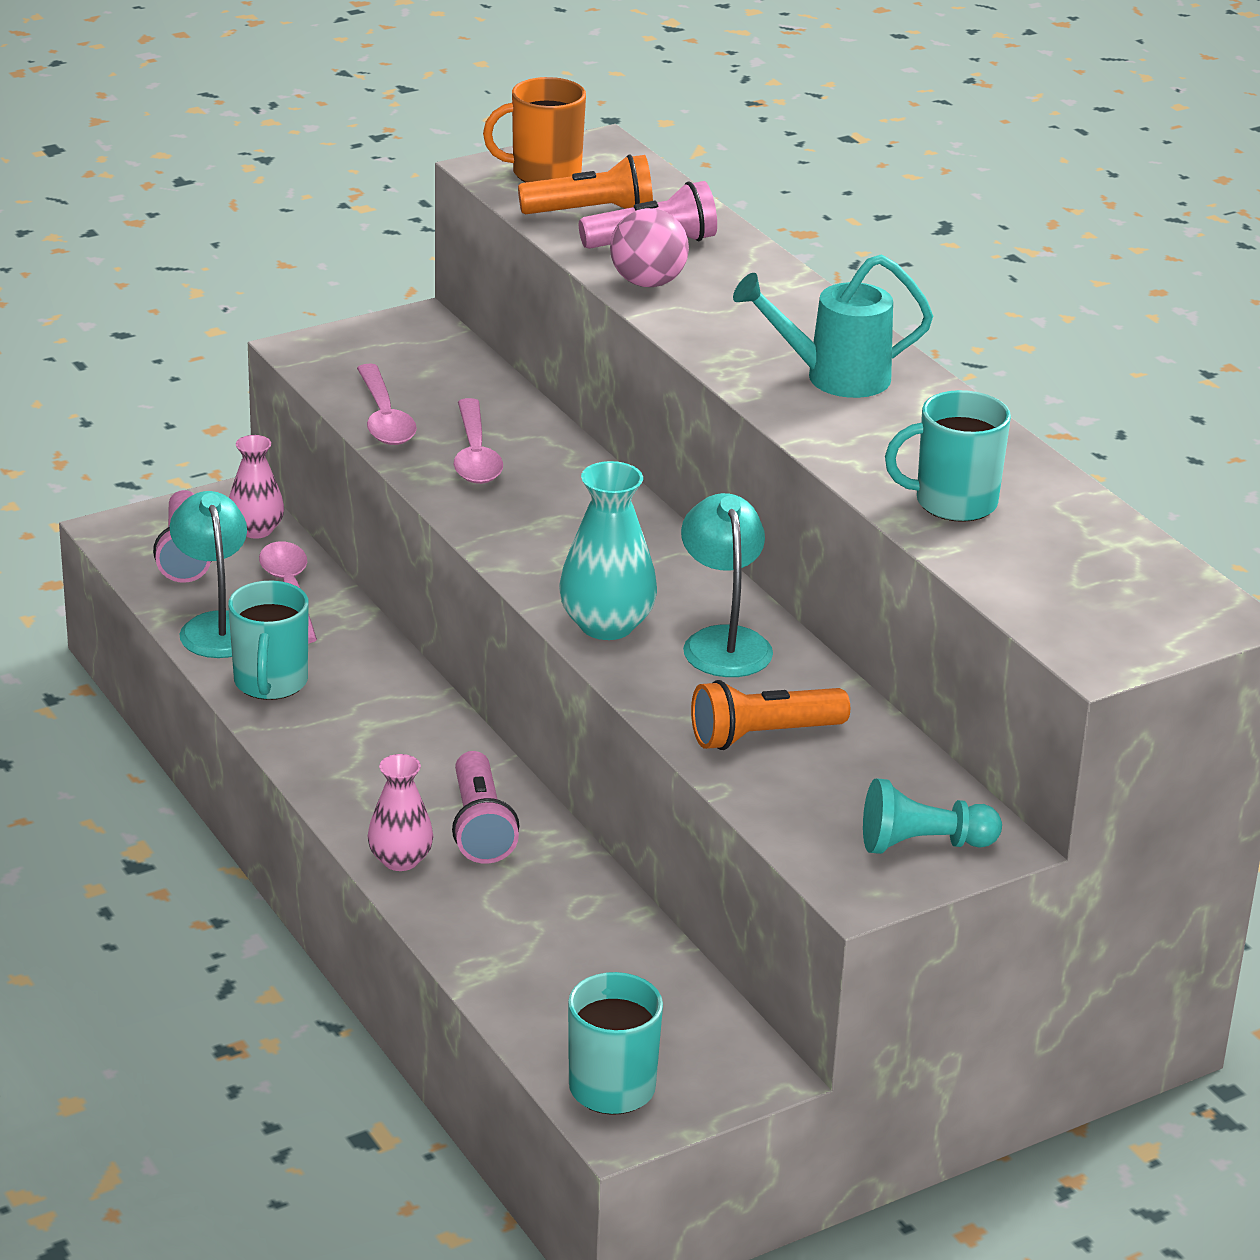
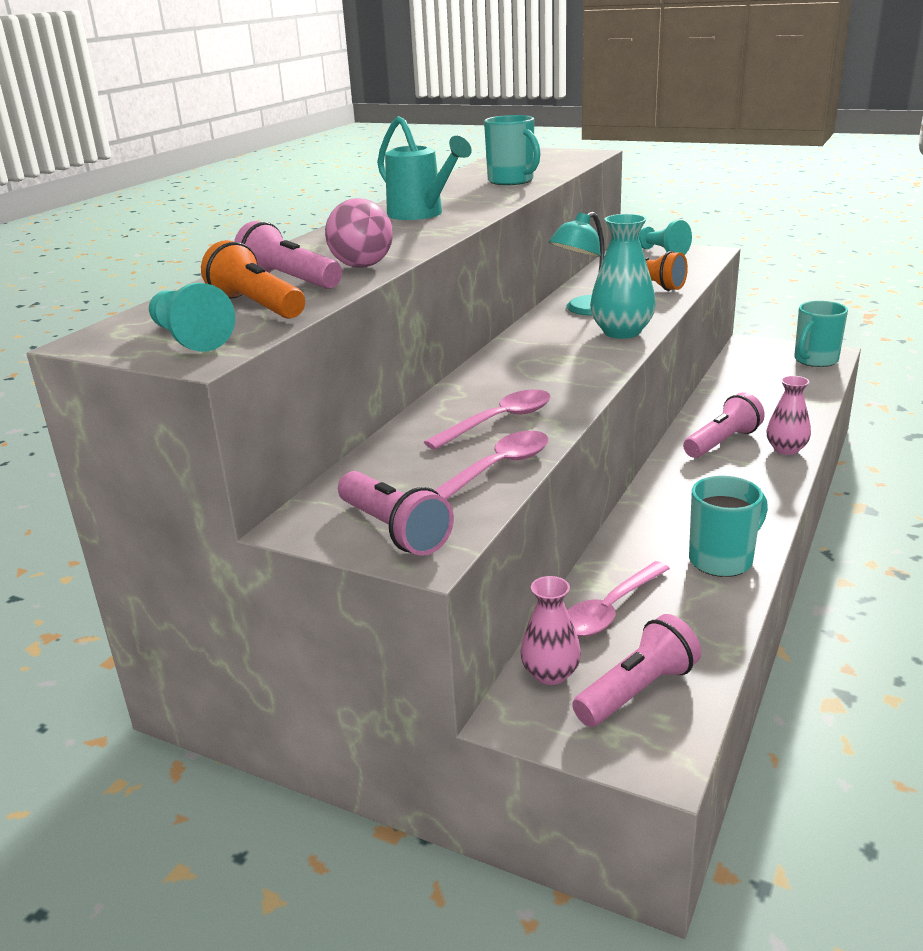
camera: 120 degrees left, 5 degrees down
(217, 626) = (700, 617): turquoise lamp -> none
(354, 348) = (394, 530): none -> pink flashlight
(544, 173) = (190, 338): orange mug -> turquoise pawn

